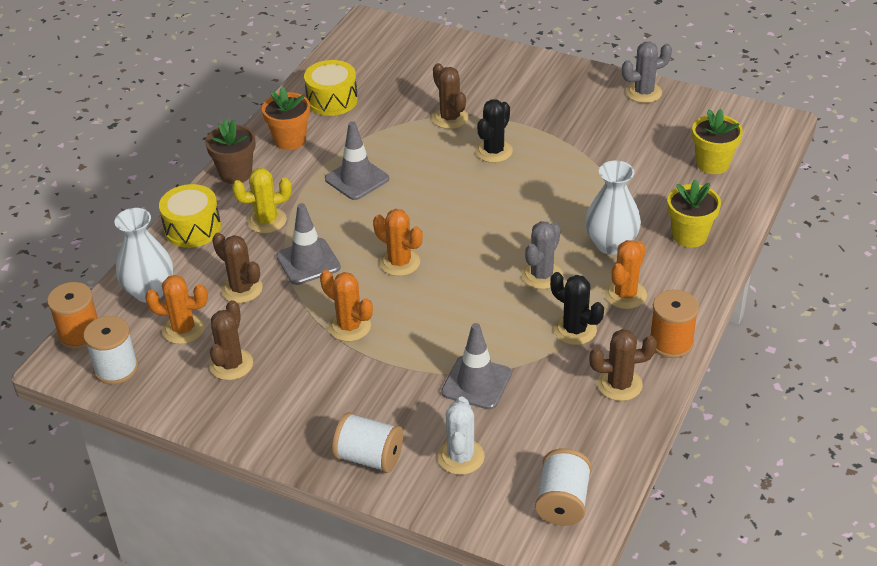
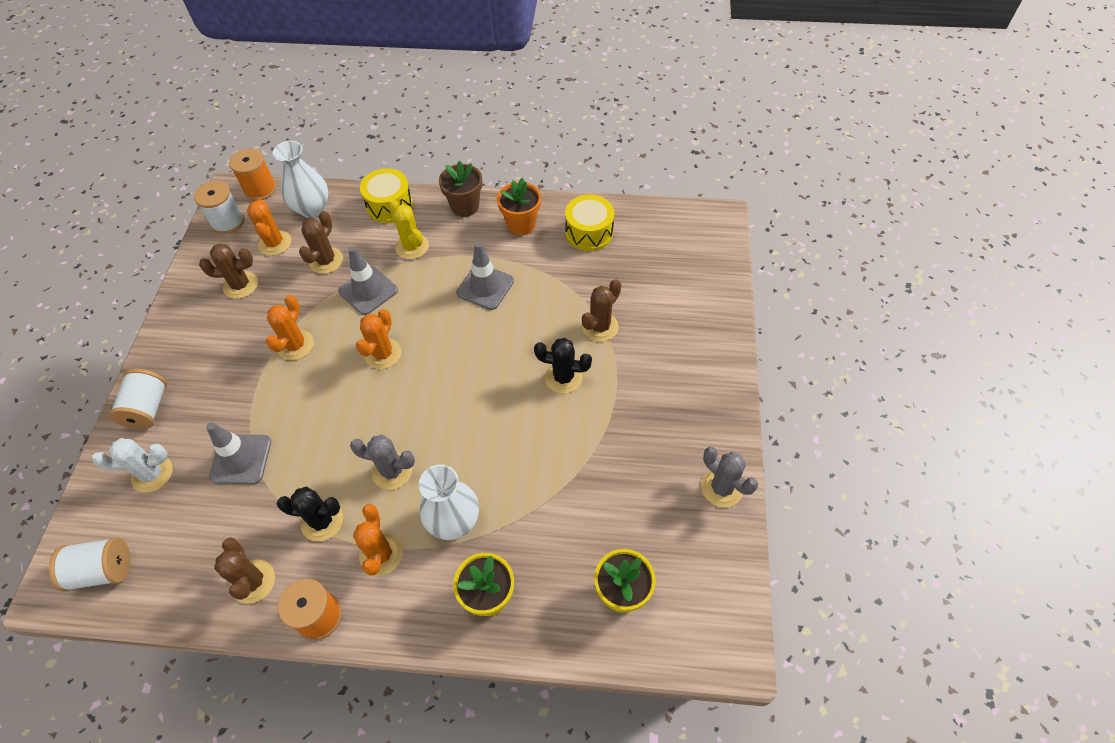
camera: 70 degrees right, 15 degrees up
(575, 330) = (322, 521): black cactus -> black cactus turned 75 degrees clockwise
(625, 294) = (381, 554): orange cactus -> orange cactus turned 75 degrees clockwise

